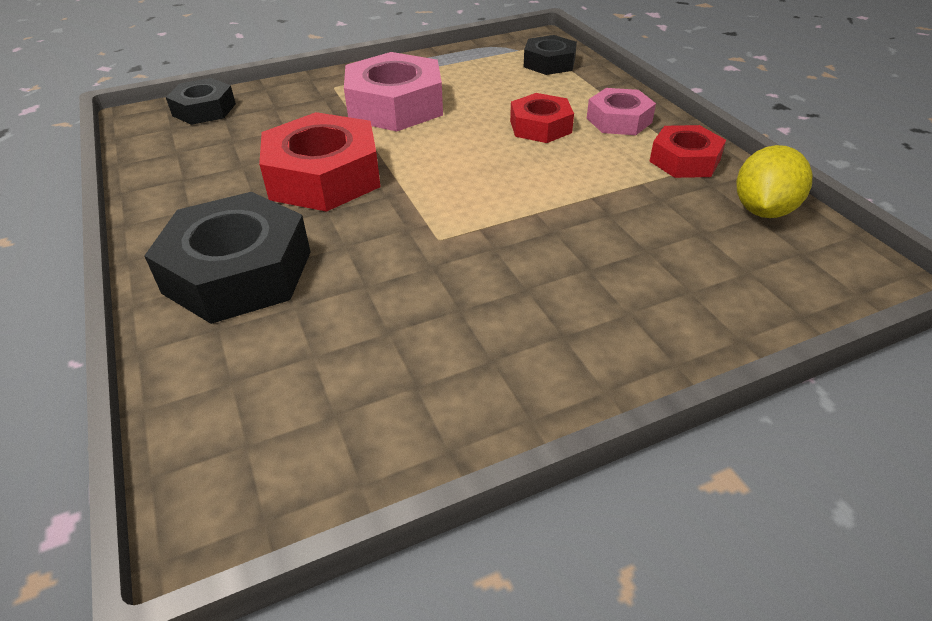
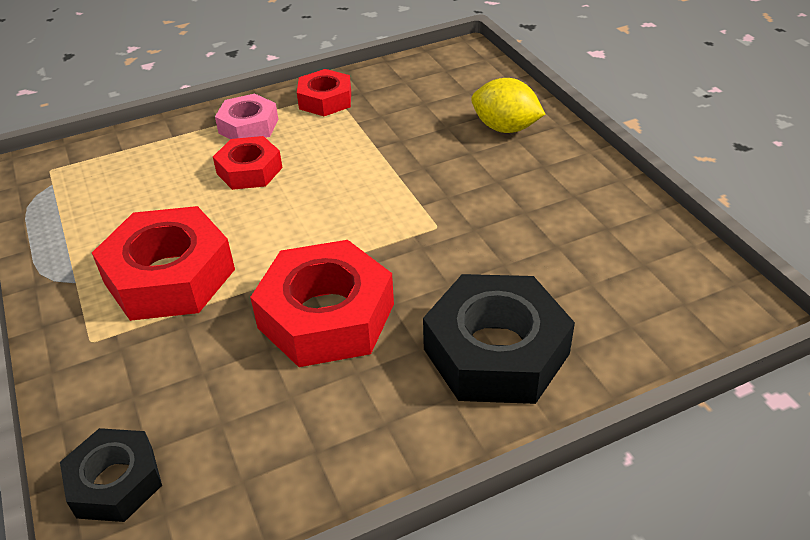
camera: 90 degrees left, 0 degrees up
(395, 106) = (170, 276): pink nut -> red nut
(549, 63) = (101, 162): black nut -> none
(763, 210) = (397, 76): yellow lemon -> yellow lemon (505, 128)

